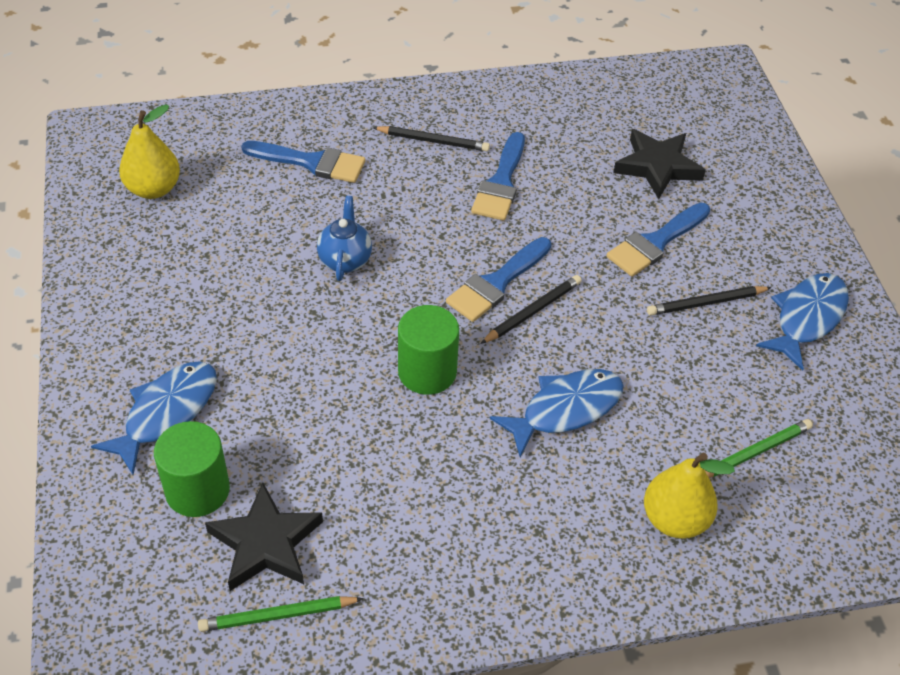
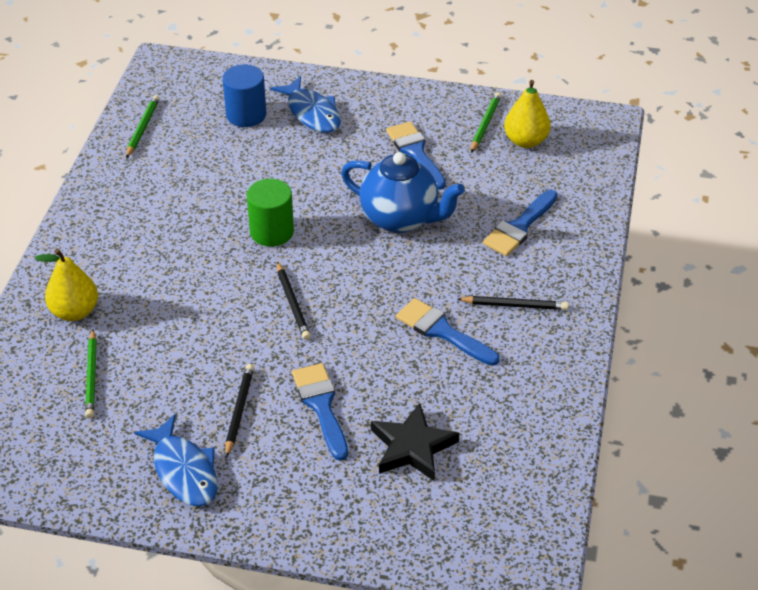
camera: 115 degrees right, 5 degrees down
(131, 231) = (485, 124): none -> green pencil
(197, 490) = (246, 115): green cylinder -> blue cylinder
(265, 543) = (191, 133): black star -> none
(345, 260) = (401, 219): blue teapot -> blue teapot, size x1.79
(433, 141) = (515, 305): black pencil -> black pencil turned 120 degrees counterclockwise
(496, 283) = (332, 292): blue brush -> blue brush (415, 152)
(565, 409) = (195, 290): blue fish -> none

